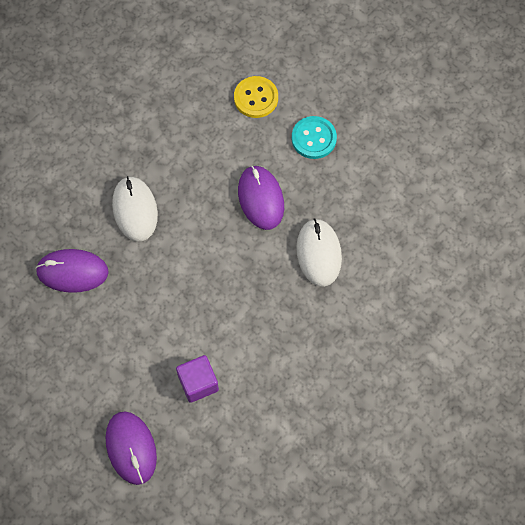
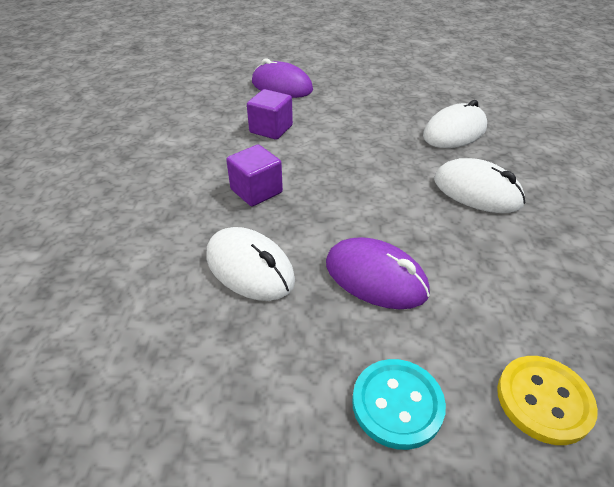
camera: 140 degrees right, 25 degrees down
(72, 272) = (454, 132): purple mouse -> white mouse
(266, 315) = (256, 191): none -> purple cube

